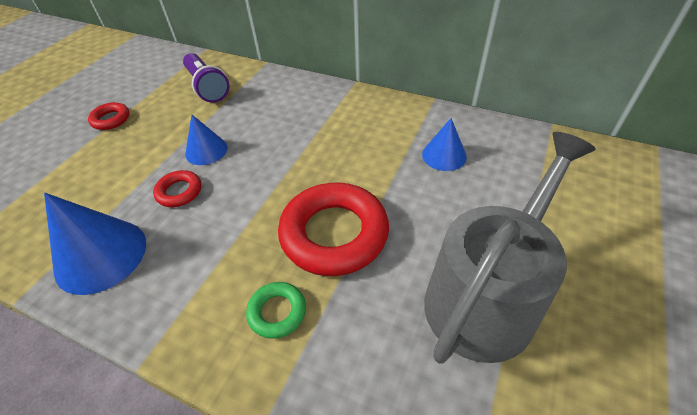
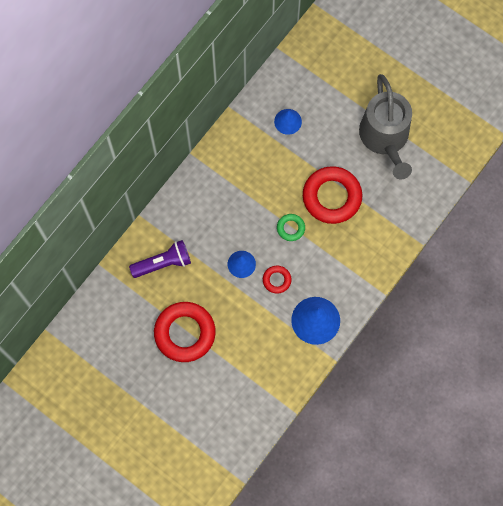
camera: 80 degrees left, 25 degrees up
(111, 119) = (185, 333): red ring -> red ring, size x2.10
(277, 312) = (371, 231): green ring -> green ring (290, 228)
(486, 296) = (385, 137): grey watering can -> grey watering can turned 150 degrees counterclockwise

